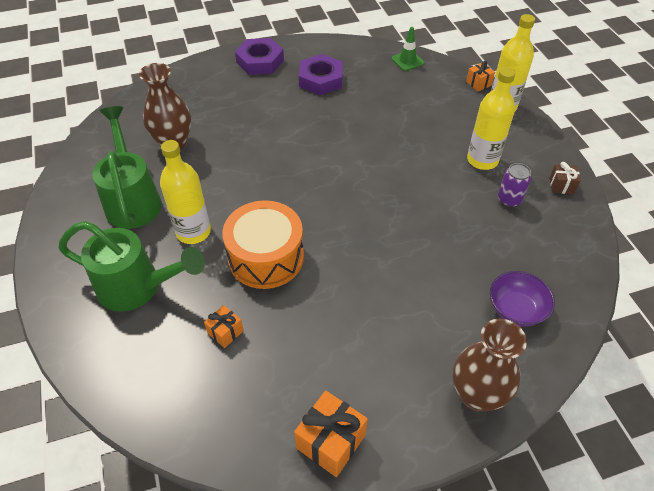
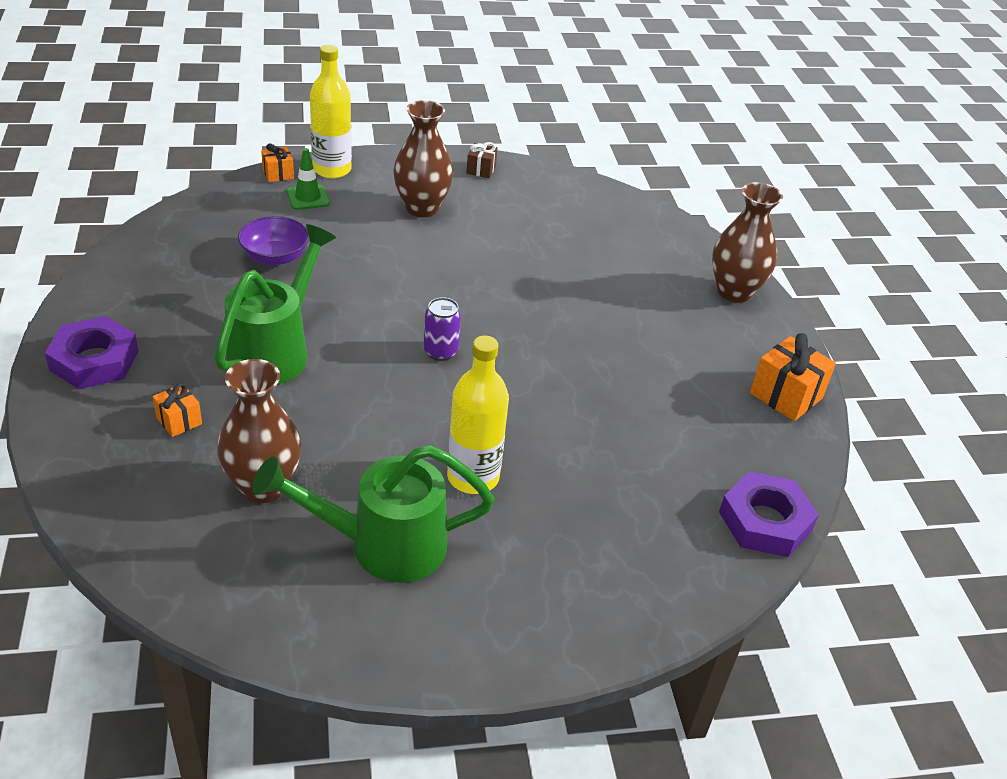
camera: 85 degrees left, 10 degrees down
(137, 287) = (564, 544): green watering can -> green watering can (275, 350)
(225, 332) = (647, 460): orange gift -> orange gift (179, 421)
(266, 257) = (535, 410): orange drum -> none
(321, 79) = (187, 303): purple nut -> purple nut (765, 521)
(407, 61) = (192, 216): green traffic cone -> green traffic cone (308, 197)
(482, 160) = (422, 208): yellow bottle -> brown vase
(509, 200) = (491, 207): purple can -> purple can (440, 352)
(516, 309) = (639, 243): purple bowl -> purple bowl (275, 257)

